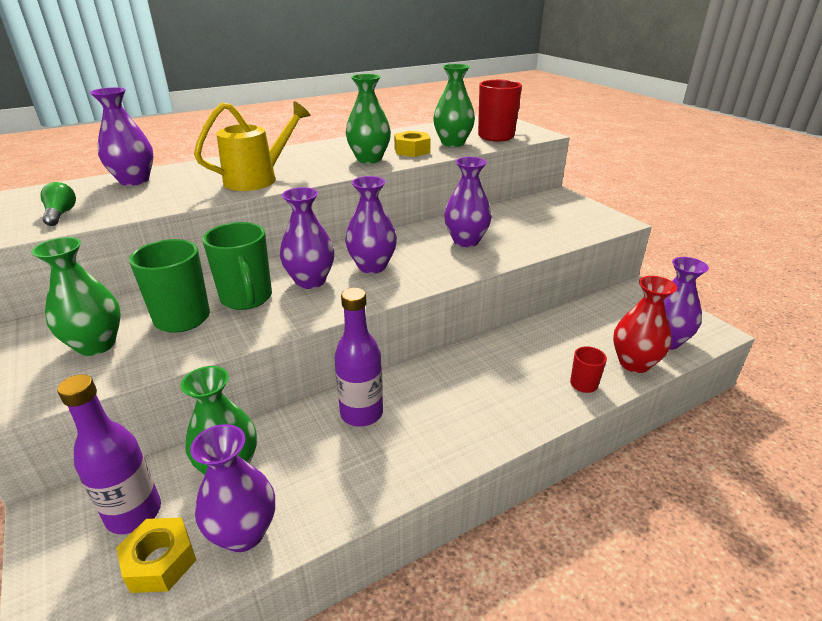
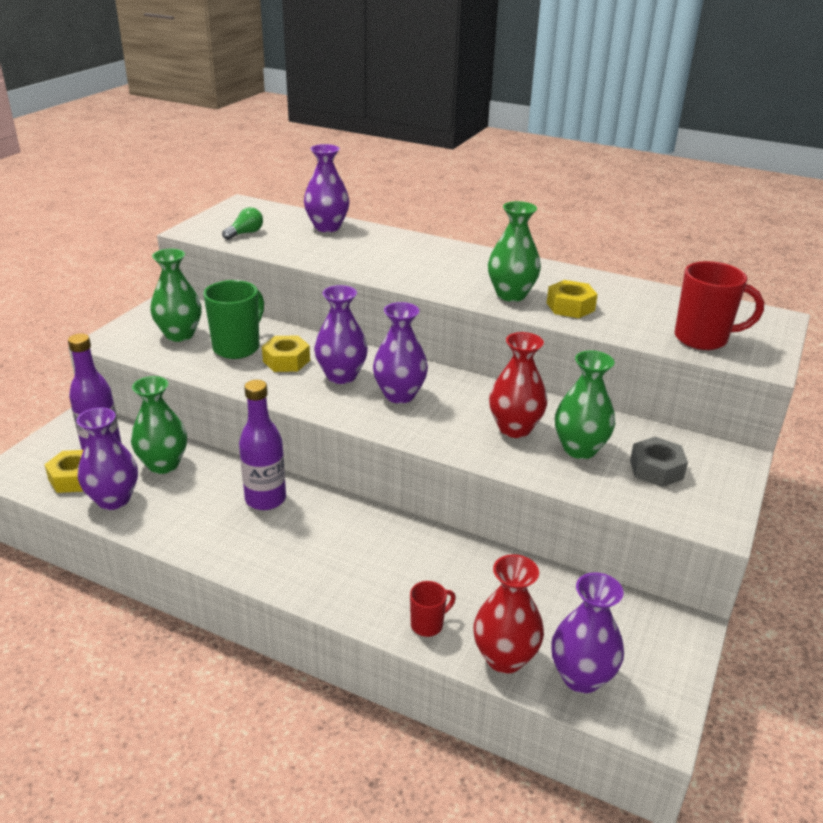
camera: 55 degrees right, 0 degrees up
(247, 299) = (286, 361): green mug -> yellow nut
(258, 179) = (392, 267): yellow watering can -> none
(453, 143) = (630, 321): green vase -> green vase (579, 449)
(466, 241) = (514, 428): purple vase -> red vase
(553, 217) = (656, 469): none -> grey nut

